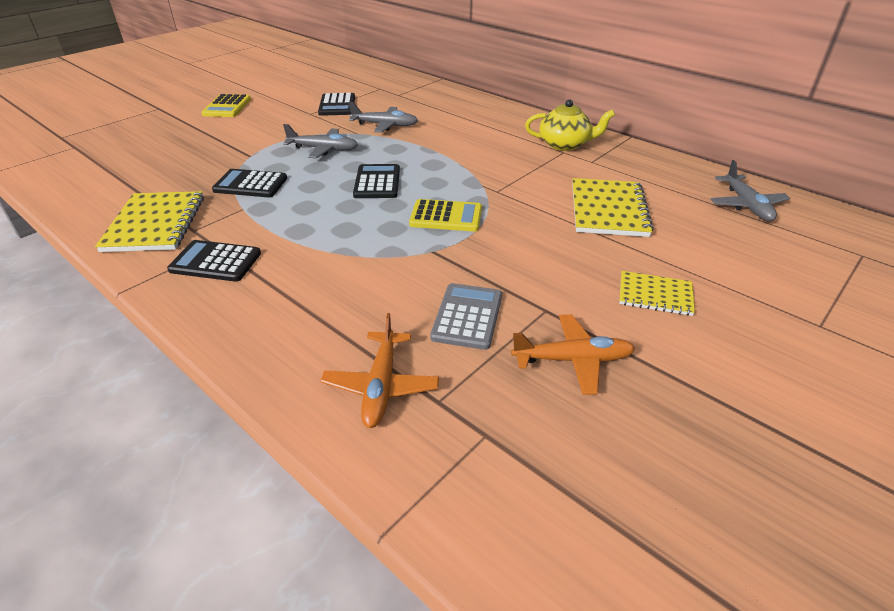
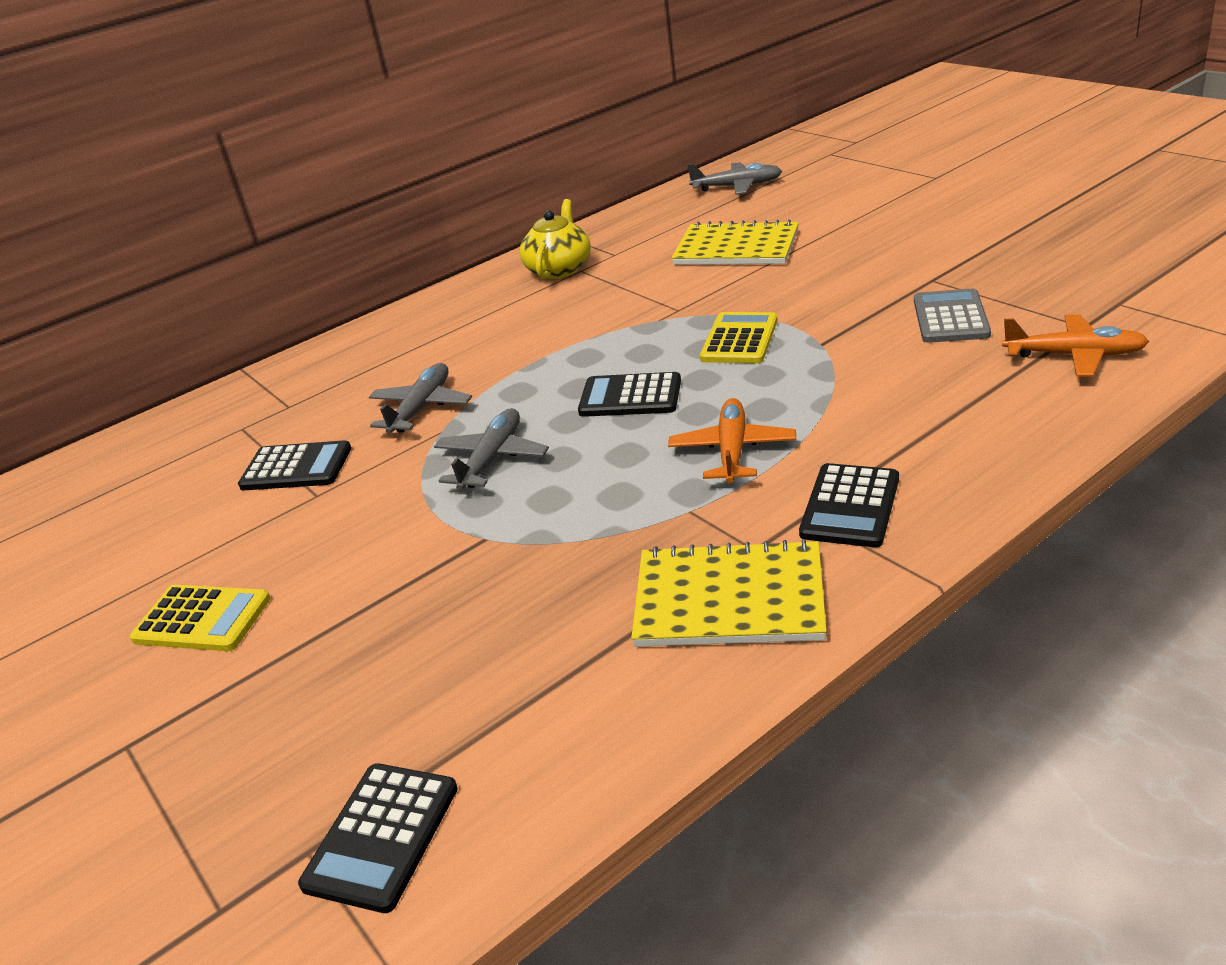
camera: 75 degrees left, 5 degrees down
(250, 184) = (605, 517): black calculator -> black calculator (382, 836)
(467, 316) = (950, 318): grey calculator -> grey calculator turned 75 degrees clockwise
(572, 360) = (1007, 268): orange plane -> orange plane (732, 451)
(655, 295) = (900, 232): yellow notebook -> none

